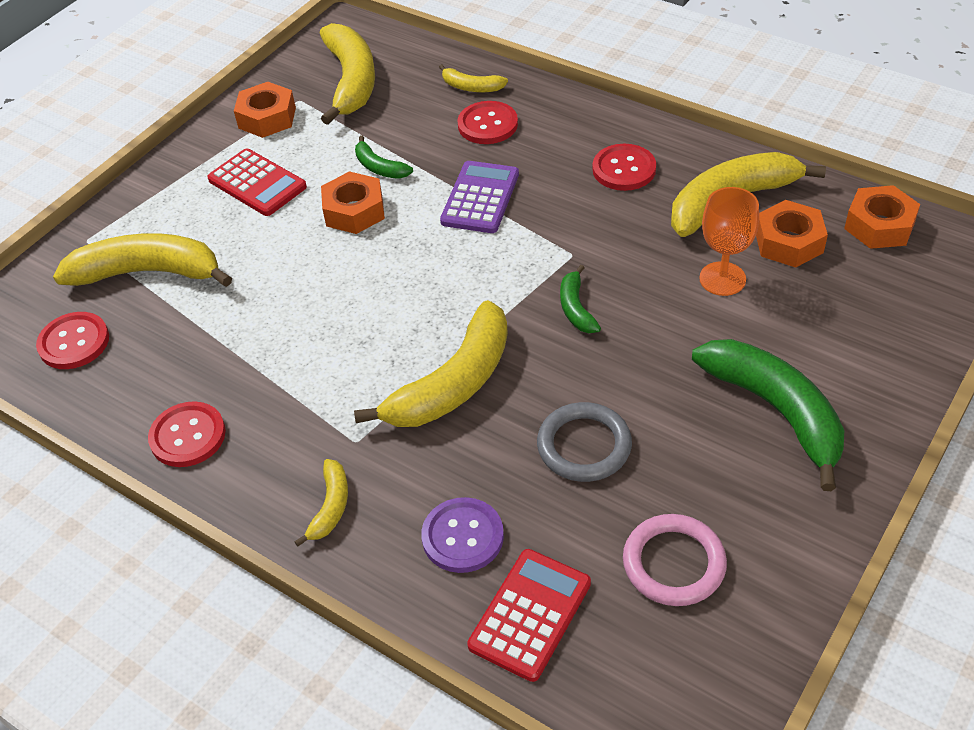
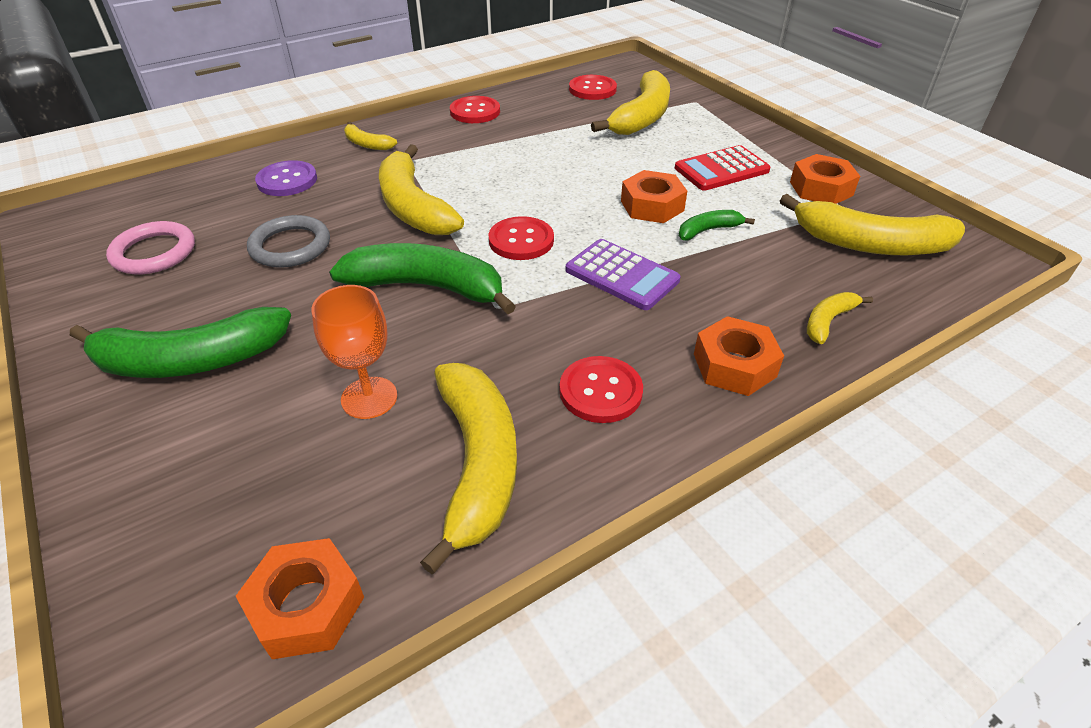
camera: 110 degrees right, 5 degrees down
(487, 125) = (745, 313): red button -> red button (521, 240)
(530, 614) = (205, 189): red calculator -> none
(576, 308) = (427, 287): green banana -> green banana, size x2.07
(788, 242) = (367, 484): orange nut -> orange nut (734, 365)

